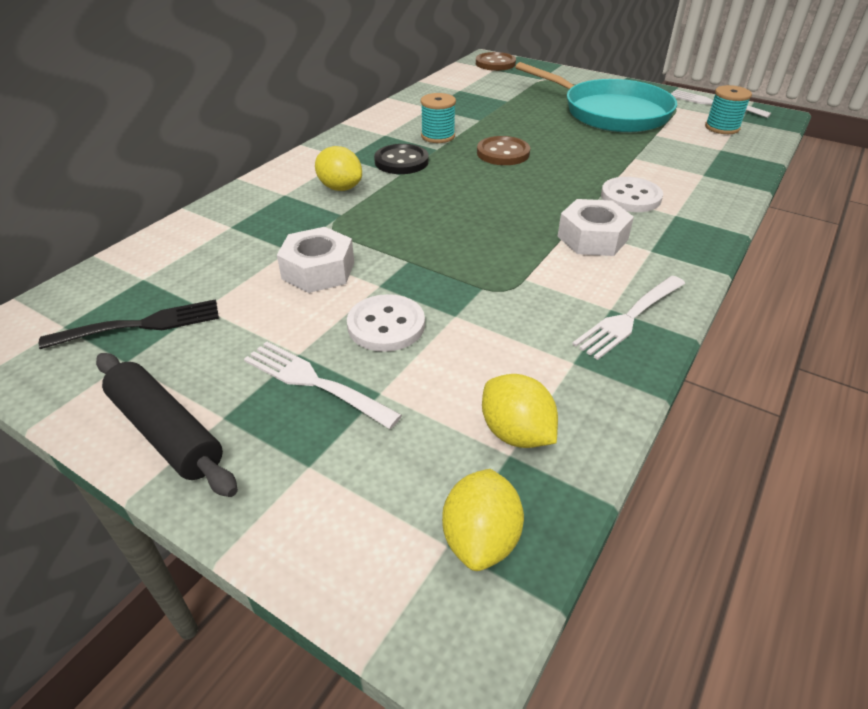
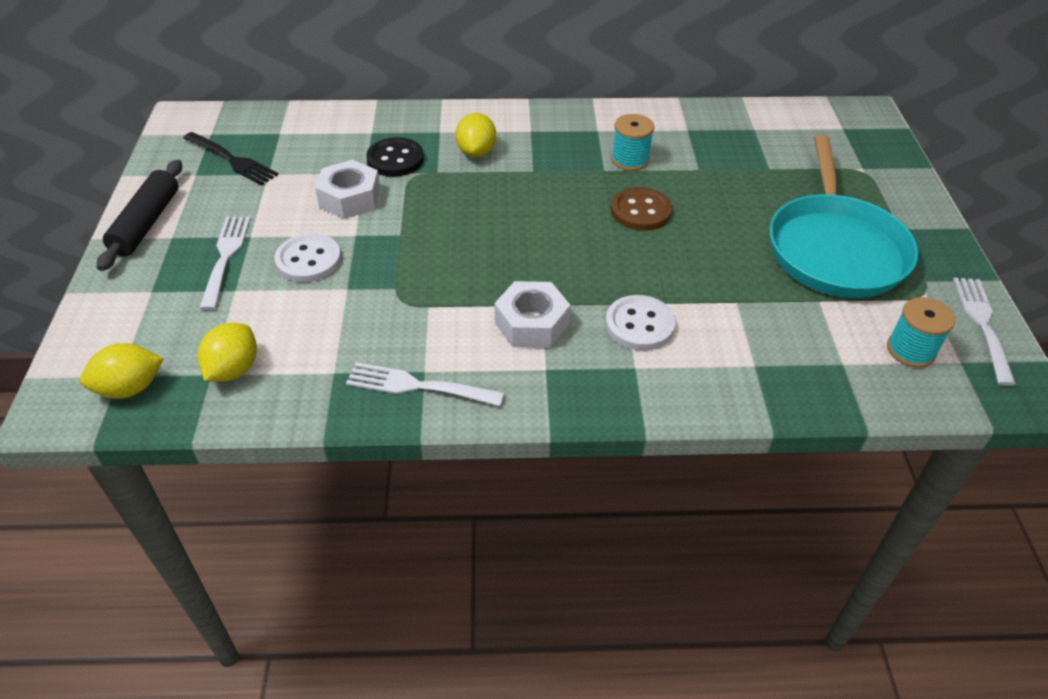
camera: 55 degrees right, 5 degrees up
(401, 161) = (556, 162): black button -> black button (395, 159)
(495, 63) = (859, 123): brown button -> none

